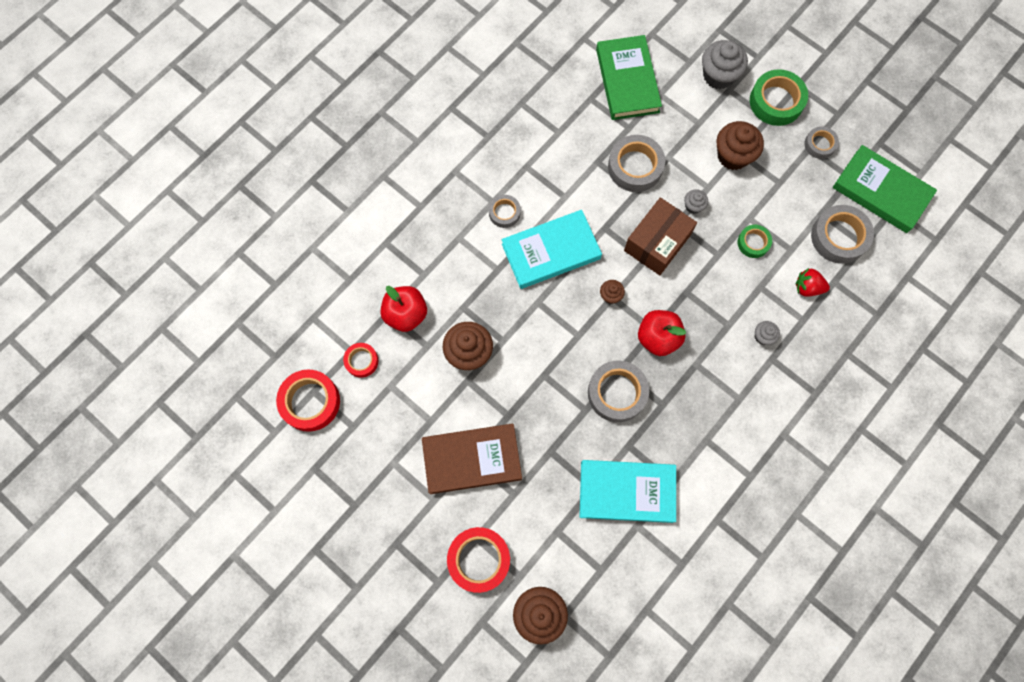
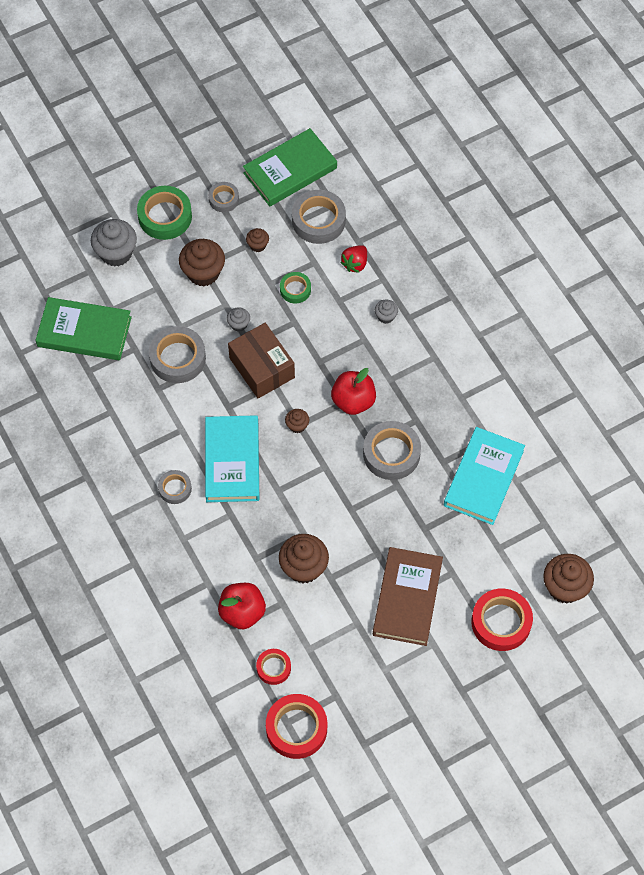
camera: 70 degrees left, 10 degrees down
(785, 192) = (258, 245): none -> brown cupcake

